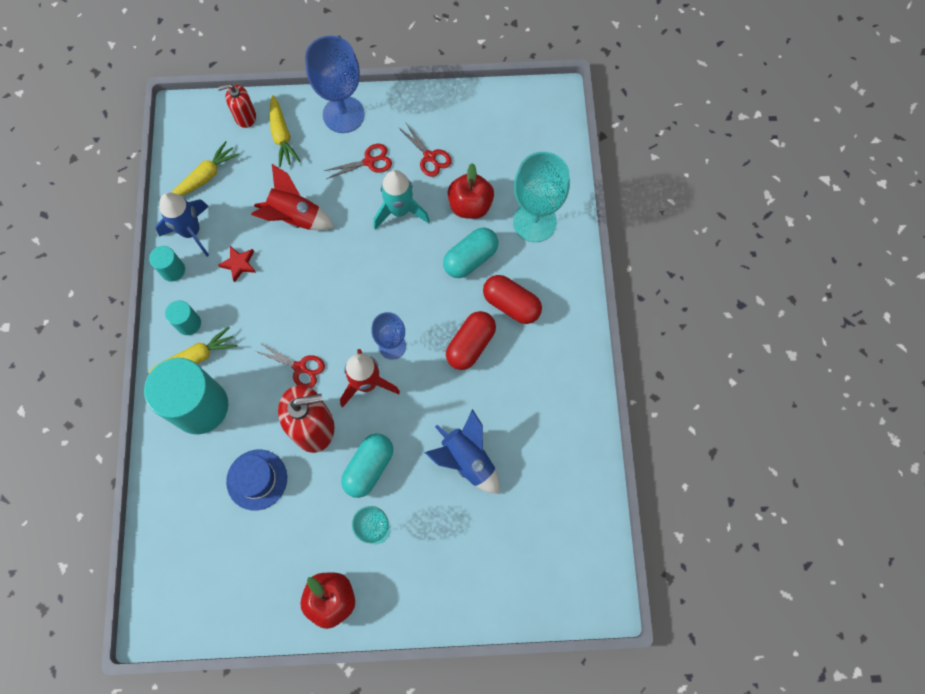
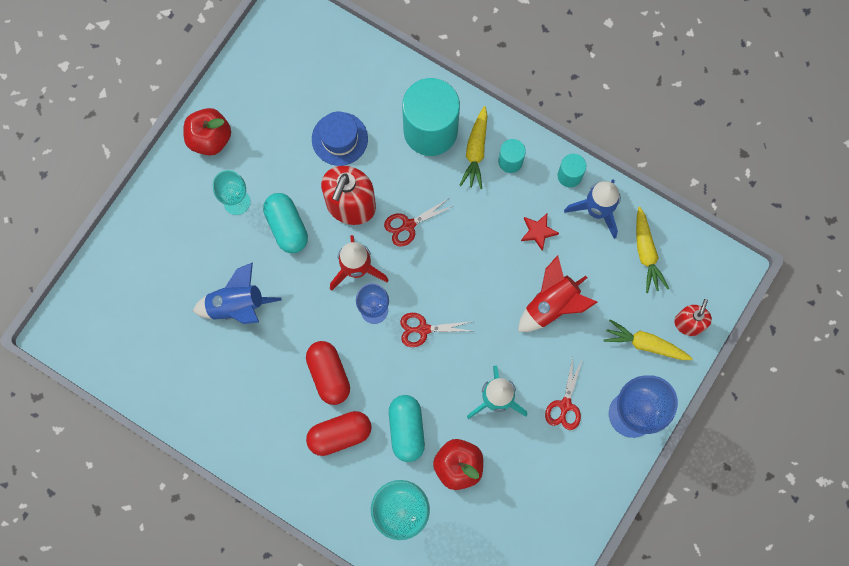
camera: 125 degrees right, 5 degrees up
(429, 157) = (533, 463): red scissors -> red scissors (423, 329)

